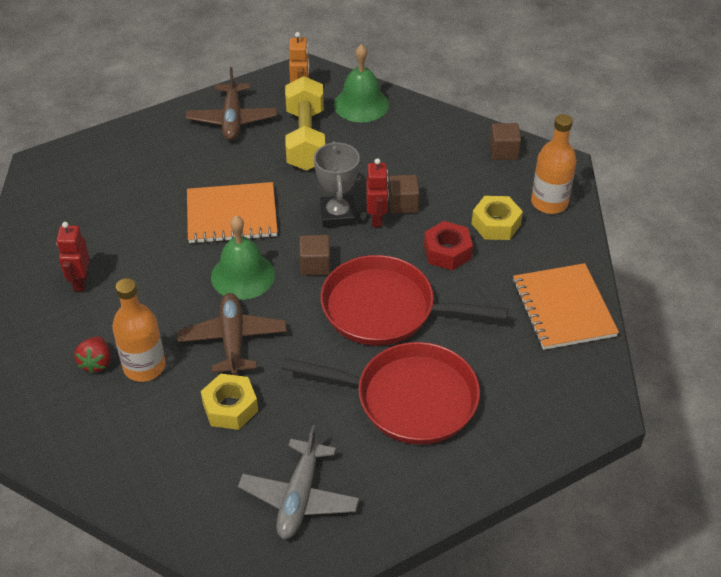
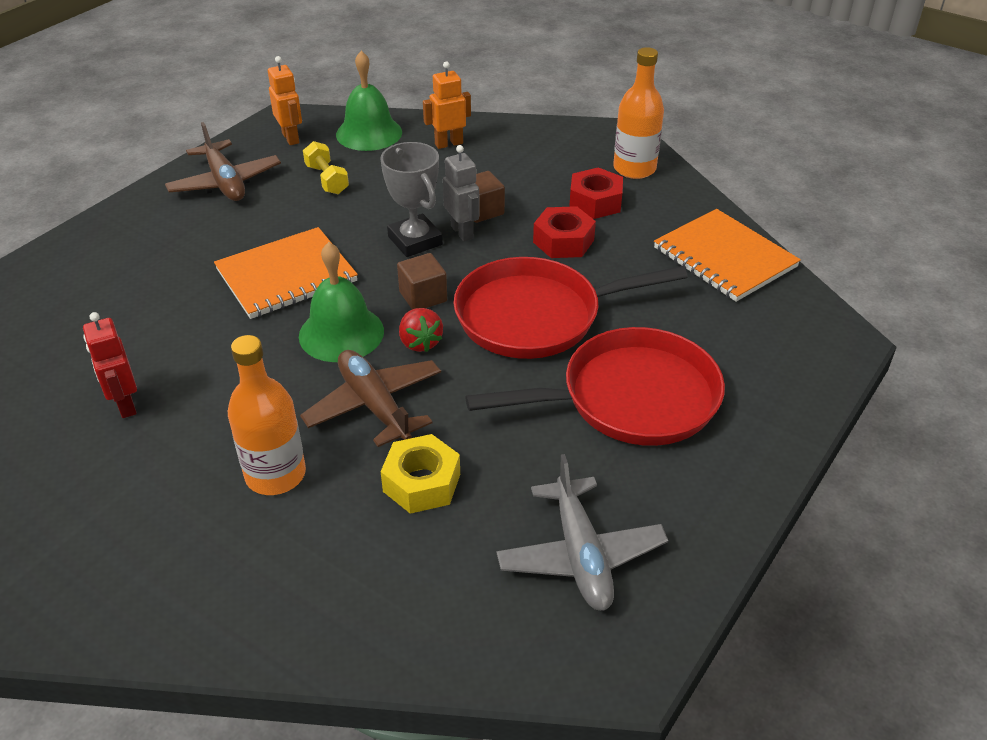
camera: 25 degrees left, 5 degrees down
(96, 363) = (204, 492): red strawberry -> red strawberry (420, 342)
(305, 139) = (327, 179): yellow dumbbell -> yellow dumbbell, size x0.53
(377, 218) = (462, 232): red robot -> grey robot
(416, 133) = (448, 144): none -> orange robot
(496, 224) = (595, 202): yellow nut -> red nut
(503, 151) = (553, 137): brown cube -> none

